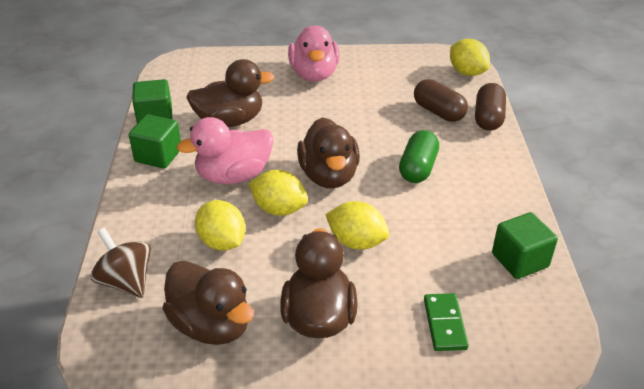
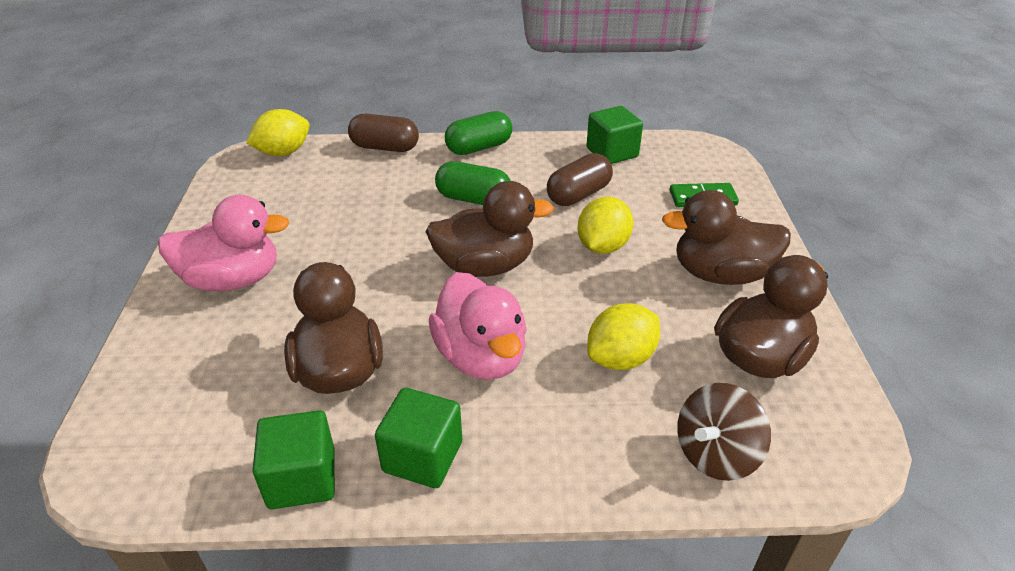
camera: 90 degrees left, 0 degrees up
(279, 209) = (551, 308): yellow lemon -> none
(438, 112) = (364, 178): brown capsule -> brown capsule (578, 195)
(503, 170) = (479, 147): none -> green capsule

